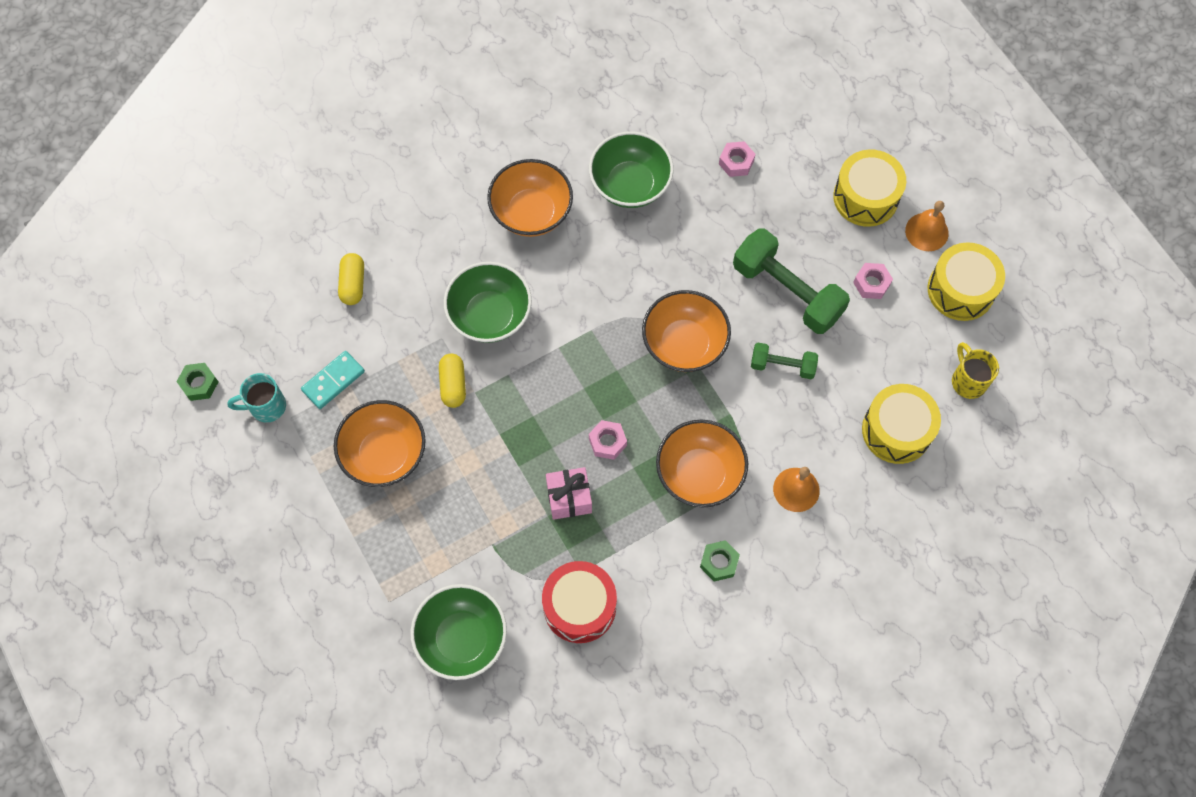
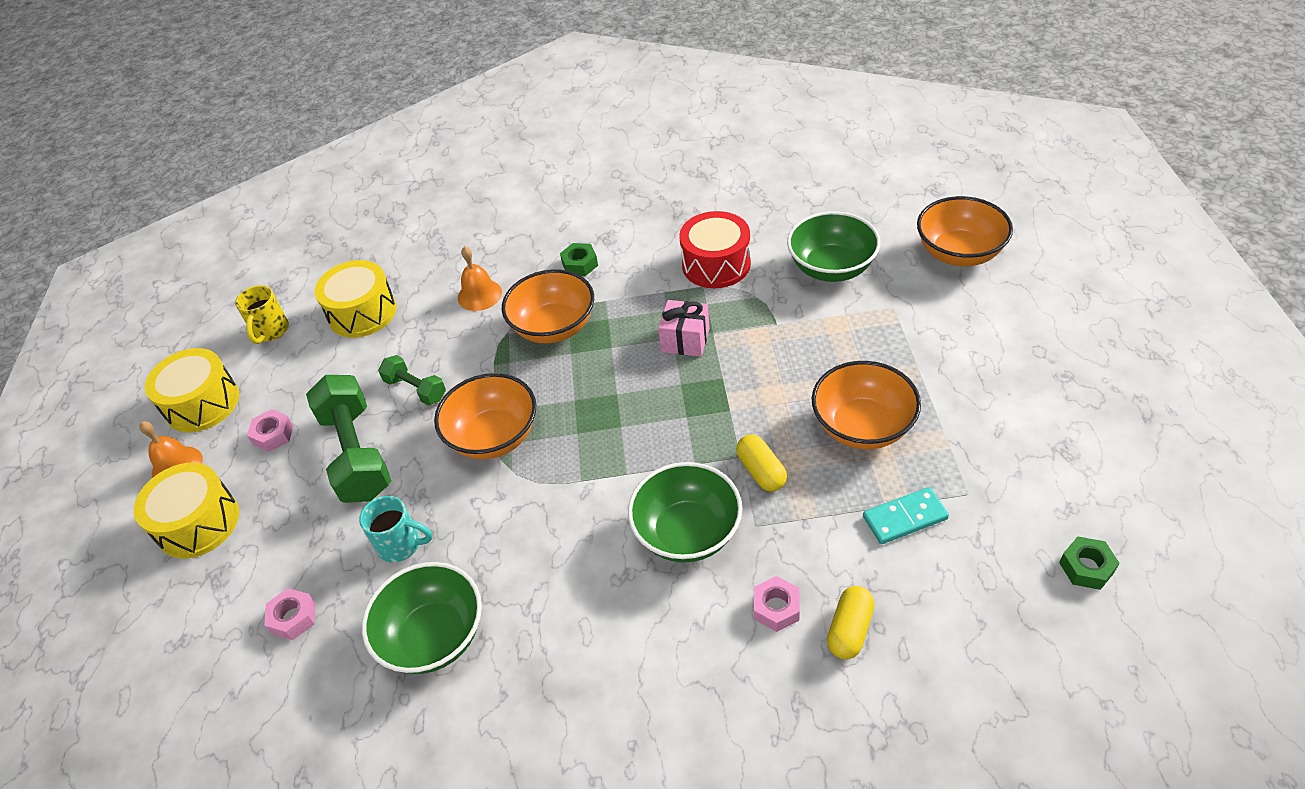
camera: 150 degrees left, 20 degrees down
(266, 406) = (997, 514): turquoise mug -> turquoise mug (401, 545)
(453, 385) = (761, 471): yellow capsule -> yellow capsule turned 45 degrees counterclockwise
(531, 212) = (576, 645): orange bowl -> orange bowl (959, 253)
(607, 442) = (623, 374): pink nut -> pink nut (776, 608)

